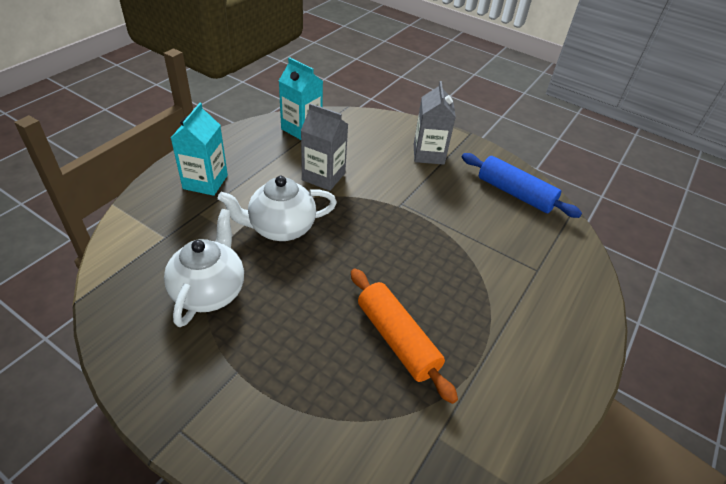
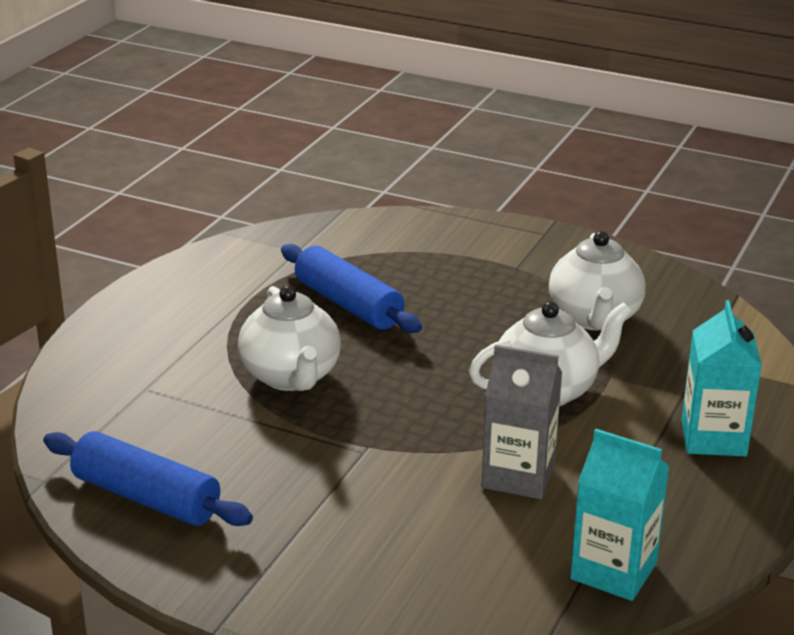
camera: 175 degrees right, 15 degrees down
(397, 339) = (348, 304): orange rolling pin -> blue rolling pin
(428, 154) = (319, 554): grey carton -> none
(443, 266) = (291, 377): none -> white teapot

